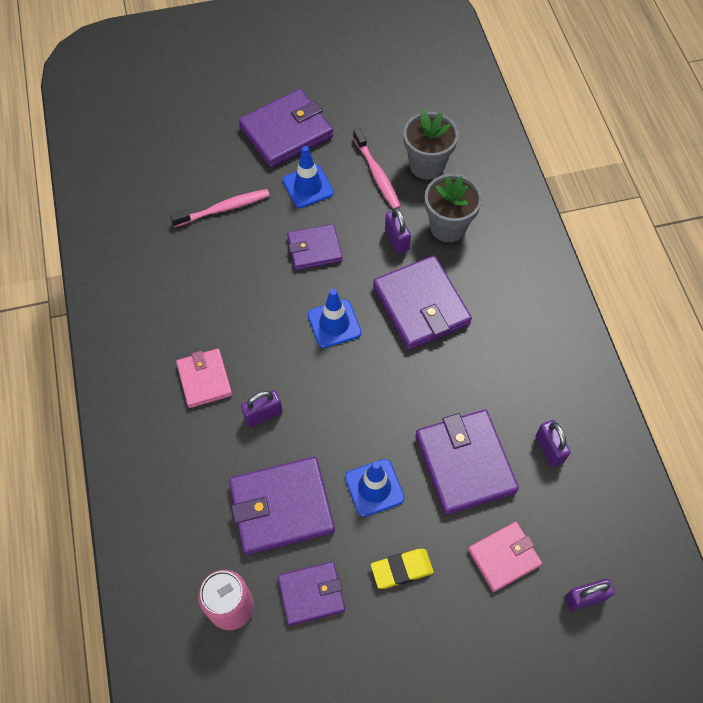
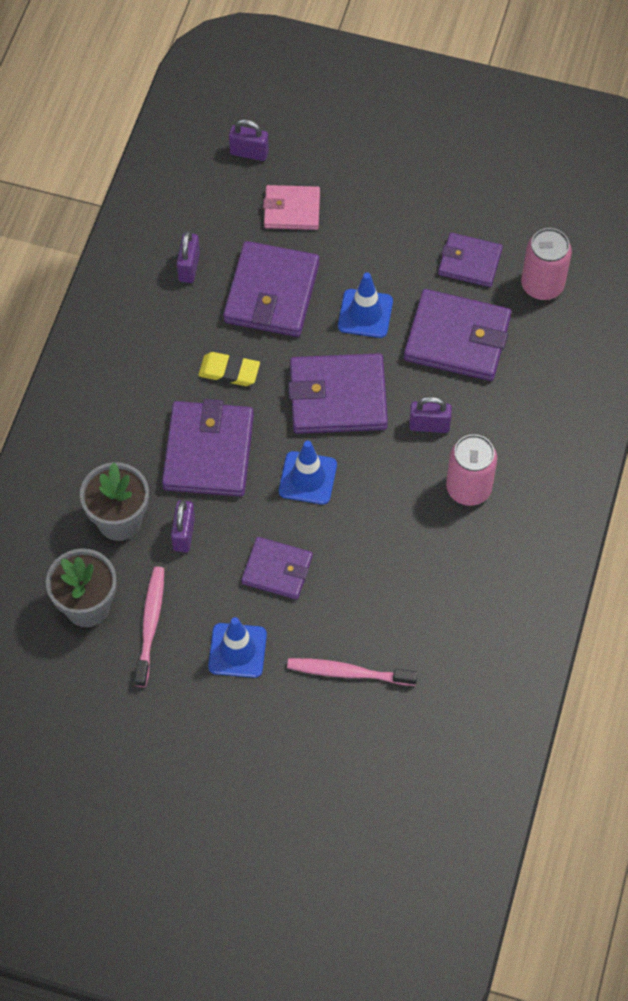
camera: 150 degrees left, 0 degrees up
(204, 379) = (468, 488): pink wallet -> pink can
(286, 132) = (217, 740): purple wallet -> purple wallet (338, 397)
(401, 569) = (383, 243): yellow eraser -> yellow eraser (229, 371)

